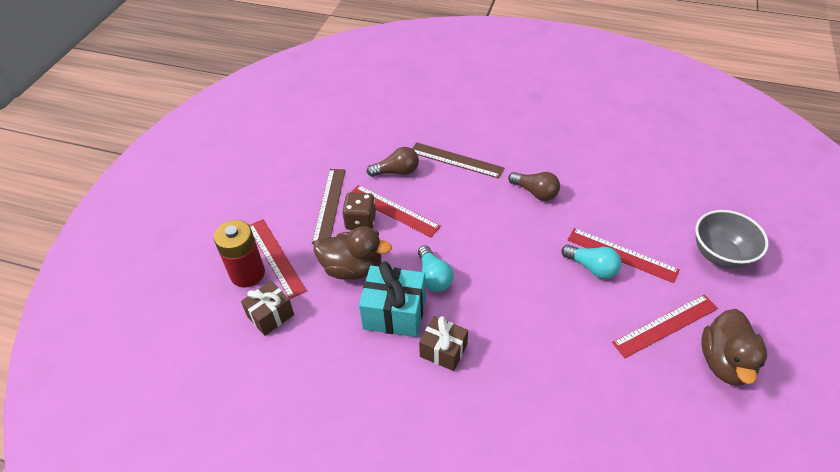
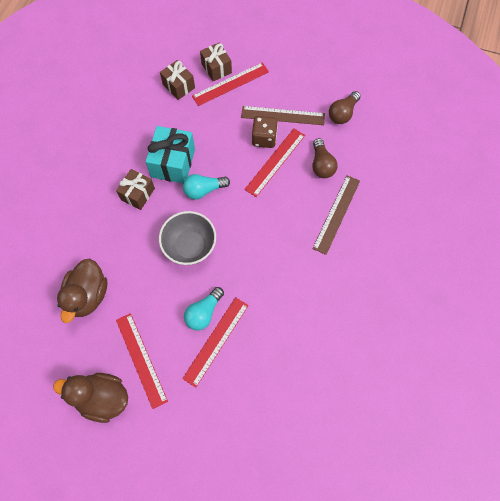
camera: 90 degrees right, 20 degrees up
(247, 273) = (216, 68): red battery -> brown gift
(352, 268) = (216, 134): brown duck -> brown duck (88, 295)
(535, 192) = (293, 278): brown light bulb -> brown light bulb (343, 113)
(720, 255) = (210, 432): grey bowl -> grey bowl (190, 246)

